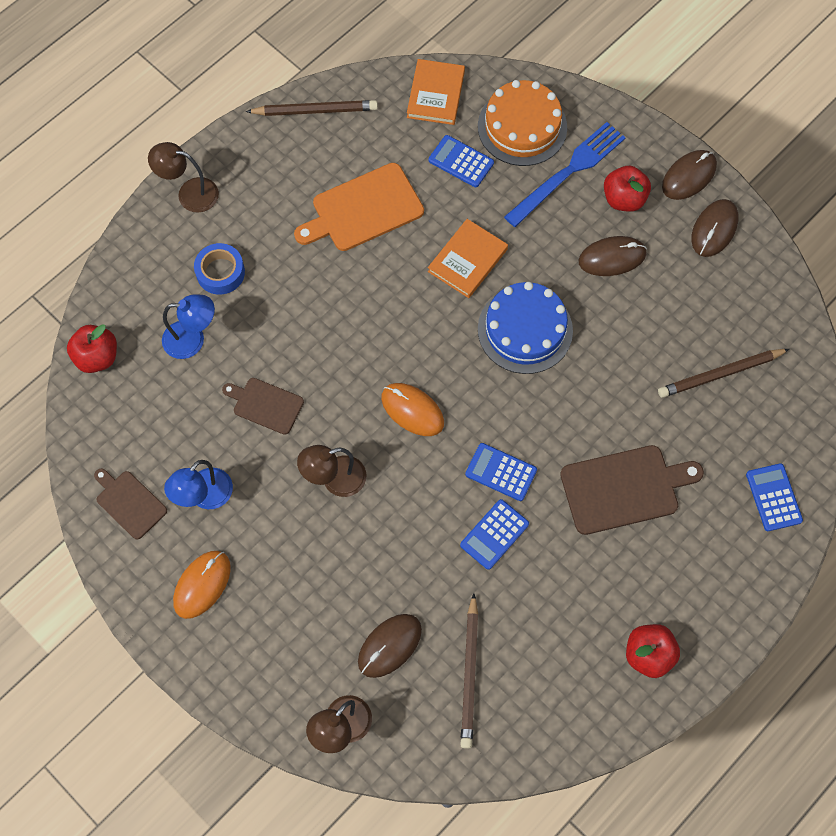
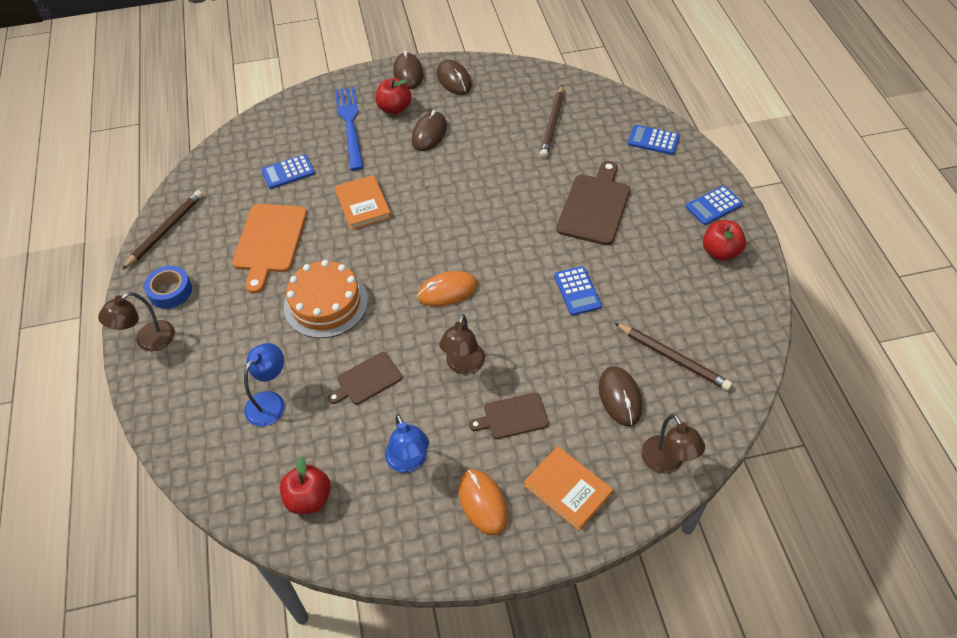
camera: 55 degrees left, 15 degrees down
(97, 357) = (223, 480): red apple -> red apple (309, 498)
(129, 503) = (371, 522): brown cutting board -> brown cutting board (513, 416)
(220, 272) = (233, 354): blue tape -> blue tape (170, 291)
(436, 94) = (225, 160): orange book -> orange book (567, 489)
(501, 472) = (533, 264): blue calculator -> blue calculator (713, 206)
(522, 127) = (295, 130): orange cake -> orange cake (326, 303)
(525, 330) = (440, 200): blue cake -> none

